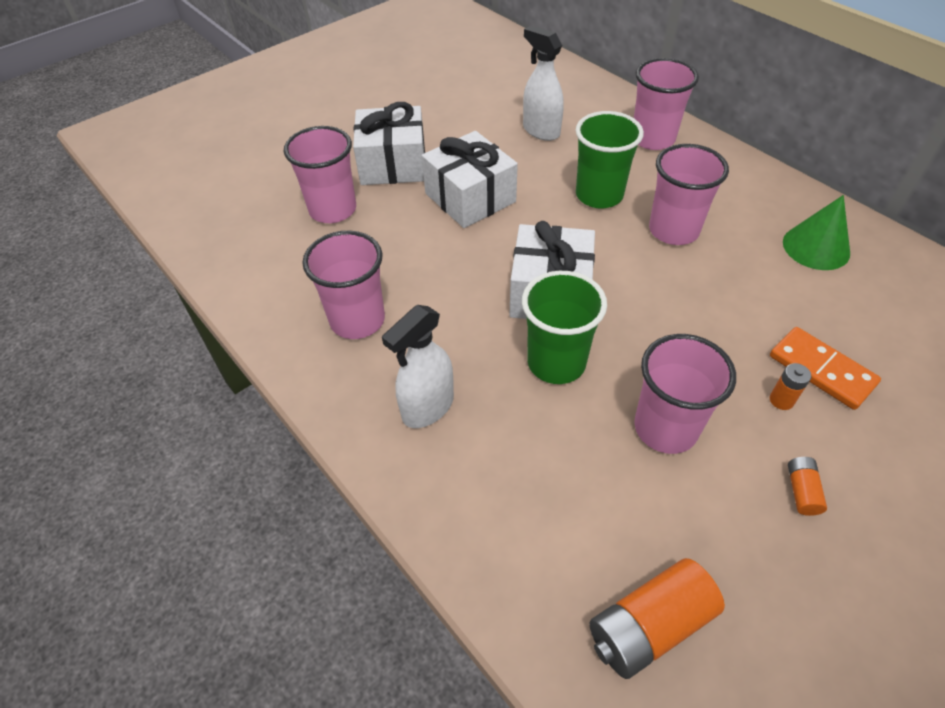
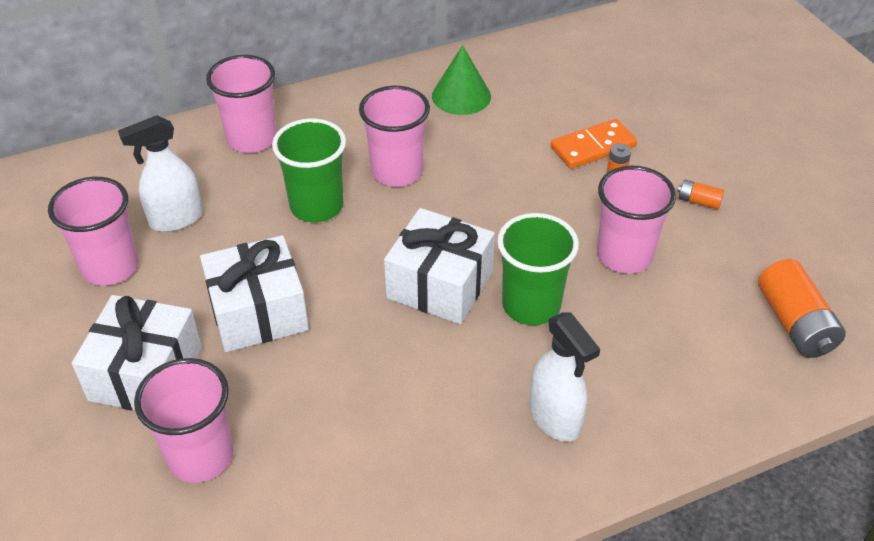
camera: 75 degrees left, 5 degrees down
(357, 320) = (411, 460): pink cup -> pink cup (110, 267)

